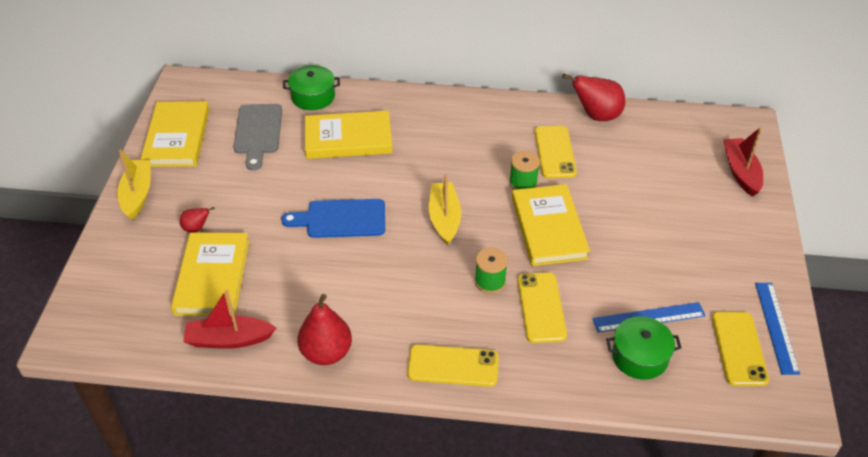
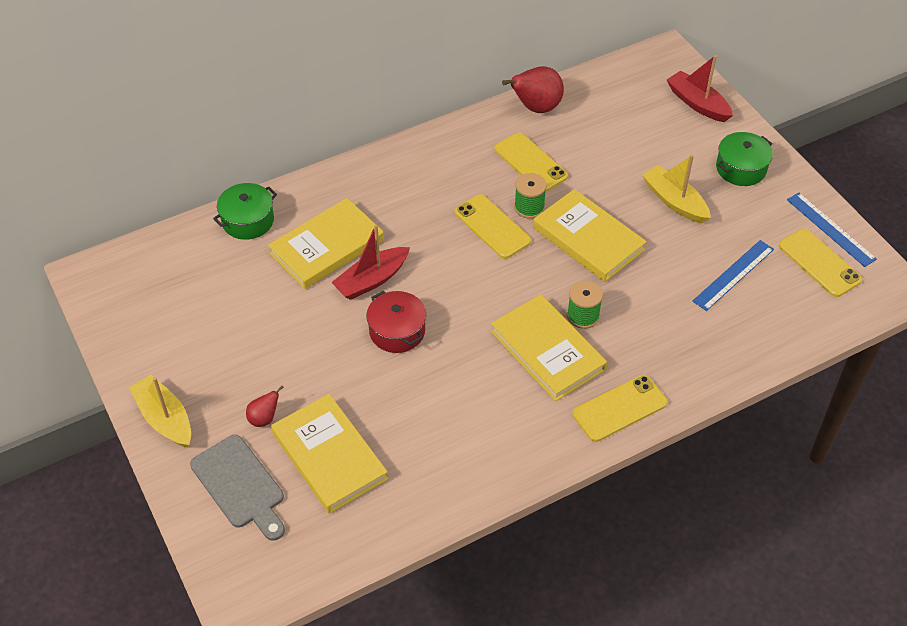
camera: 35 degrees left, 5 degrees up
(177, 137) = (145, 337): yellow book -> yellow book (547, 350)
(229, 339) = (404, 504): red boat -> red boat (372, 280)
(258, 132) = (228, 287): grey cutting board -> grey cutting board (240, 485)
(326, 353) = (503, 462): red pear -> none
(341, 219) = (397, 331): blue cutting board -> red pot
(444, 218) = (491, 279): yellow boat -> yellow boat (674, 201)
(541, 307) = (644, 315): yellow phone -> yellow phone (492, 227)
(640, 356) = (754, 313): green pot -> green pot (741, 168)

